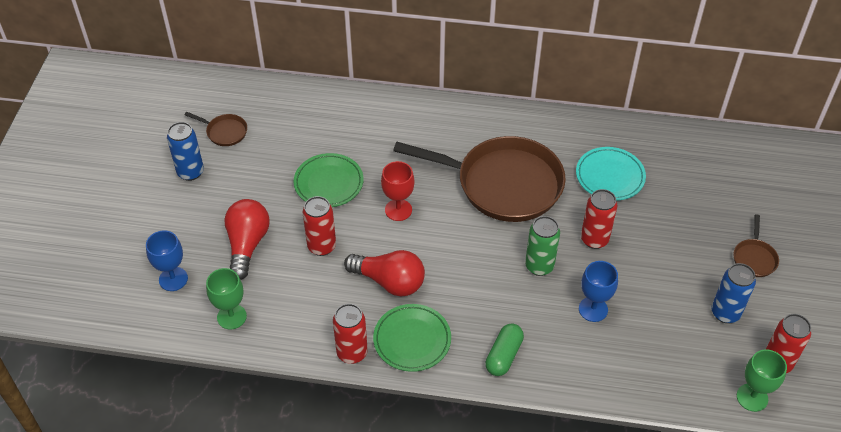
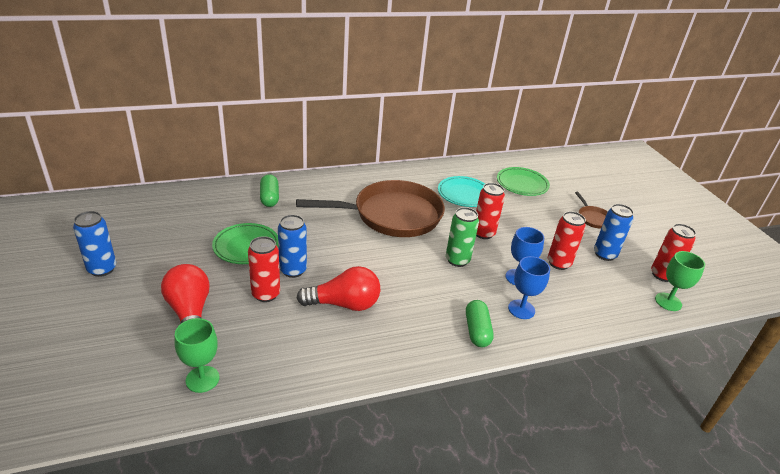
camera: 30 degrees left, 15 degrees down
(173, 279) = (119, 364): blue goblet -> blue goblet (521, 309)
(224, 132) = (125, 232): brown pan -> none
(352, 353) = (344, 372): red can -> red can (558, 263)
(360, 226) = (293, 270): none -> blue can
(381, 123) = (269, 198): none -> green capsule
(398, 210) = (319, 251): red goblet -> none
(412, 340) = (393, 343): green plate -> green plate (522, 184)

